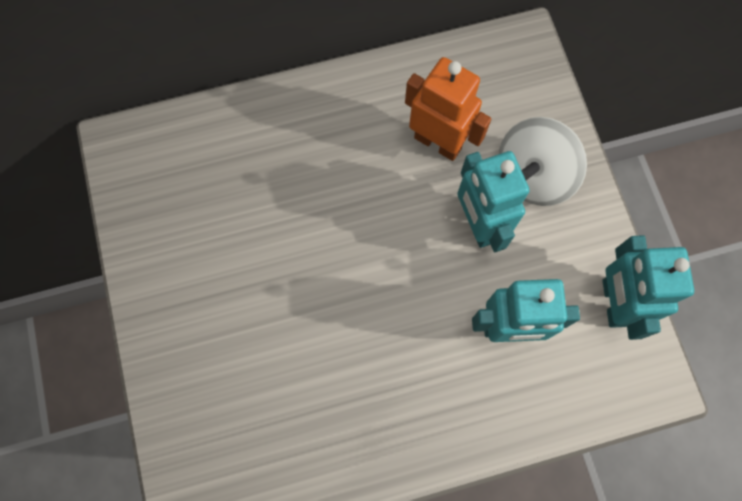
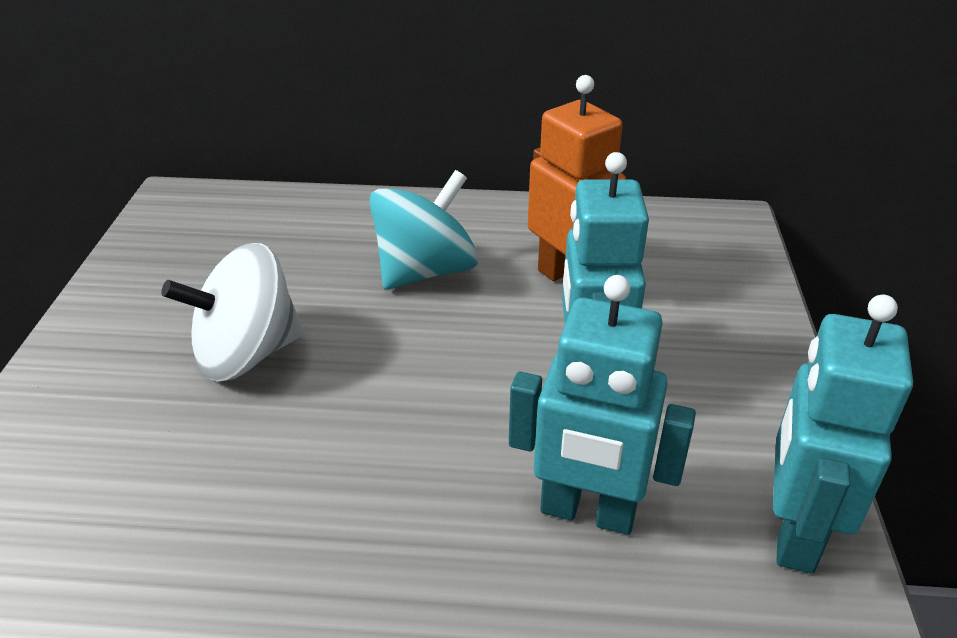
camera: 20 degrees right, 35 degrees down
(340, 163) = (425, 271): none -> turquoise spinning top
(533, 175) = (697, 343): white spinning top -> white spinning top (247, 354)

